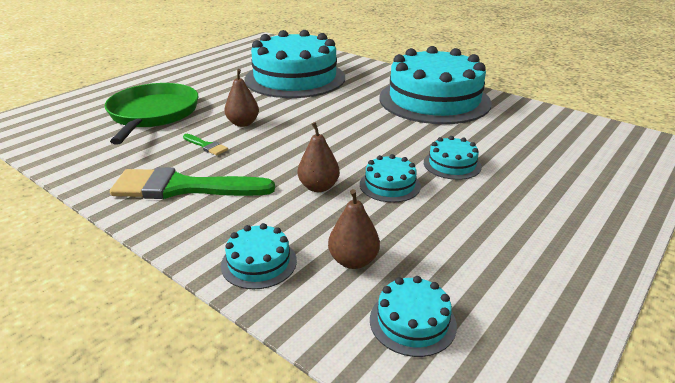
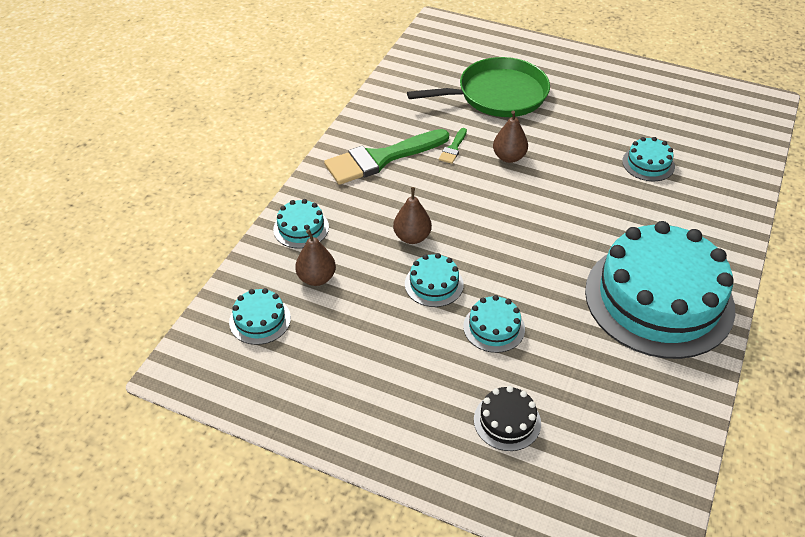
camera: 75 degrees right, 15 degrees up
(183, 188) = (381, 159): green brush -> green brush turned 105 degrees counterclockwise
(295, 78) = (648, 164): turquoise cake -> turquoise cake, size x0.41
(558, 176) = (507, 421): none -> black cake

